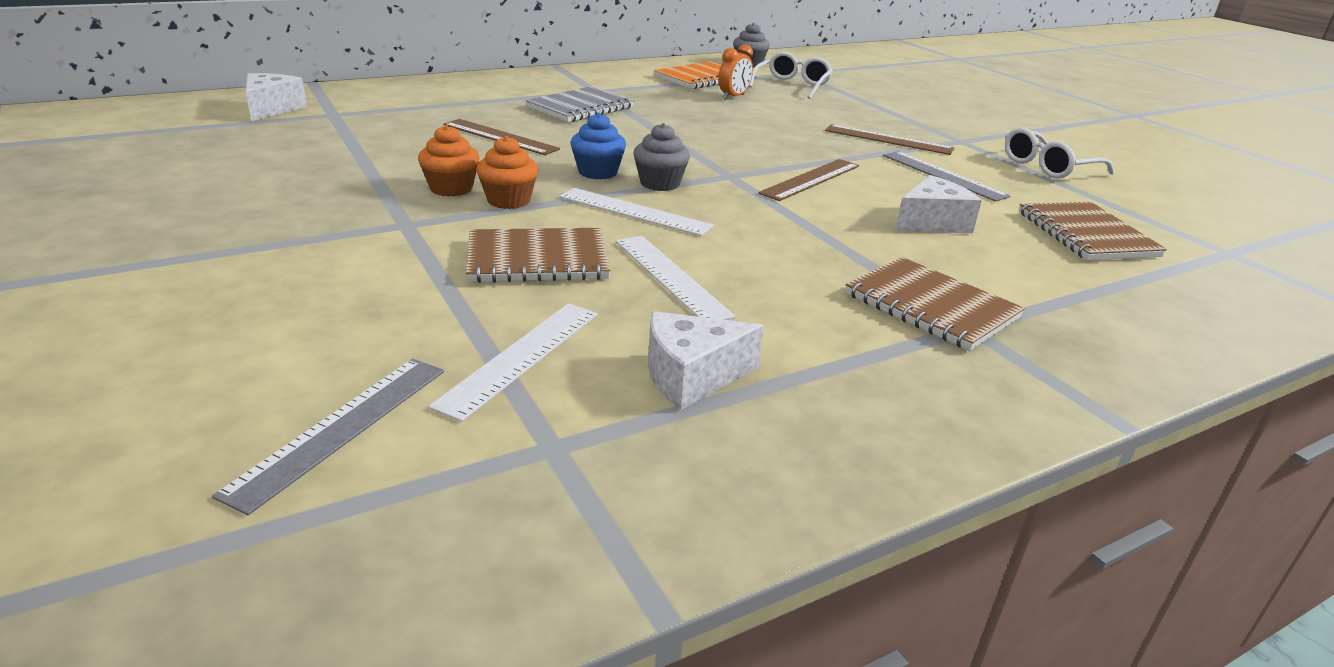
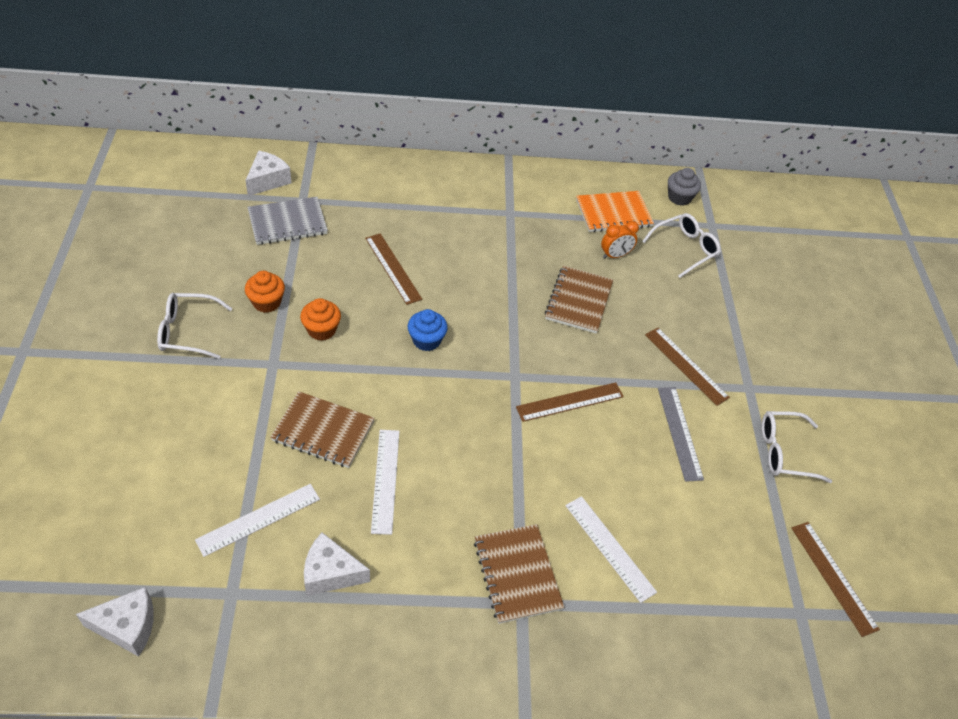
camera: 25 degrees right, 20 degrees up
(242, 224) = (188, 331): none -> white glasses
(341, 428) = (152, 537): grey ruler -> none
(509, 200) = (347, 357): orange cupcake -> orange cupcake (266, 302)
(580, 107) = (479, 239): grey notebook -> grey notebook (287, 223)
(634, 211) = (416, 399): white ruler -> white ruler (609, 548)
(660, 183) = (457, 370): grey cupcake -> none
(932, 223) = (608, 489): white cheese -> white cheese (127, 626)
(1086, 234) = (711, 547): brown notebook -> brown notebook (578, 301)
(1212, 224) = (833, 577): none -> brown ruler

